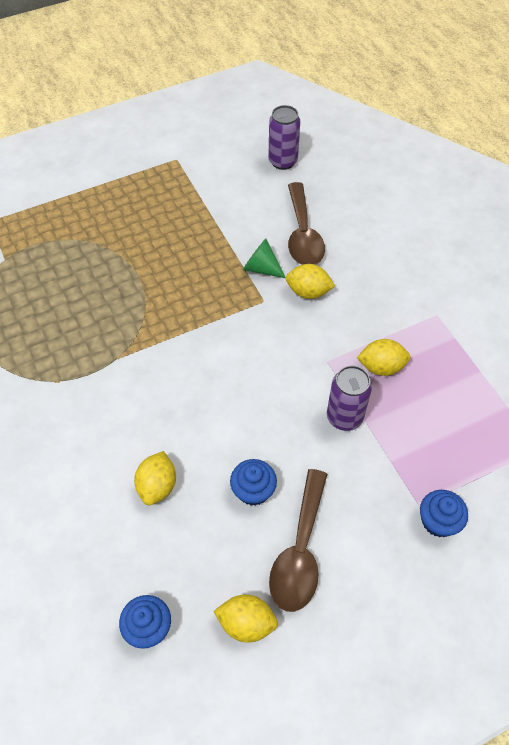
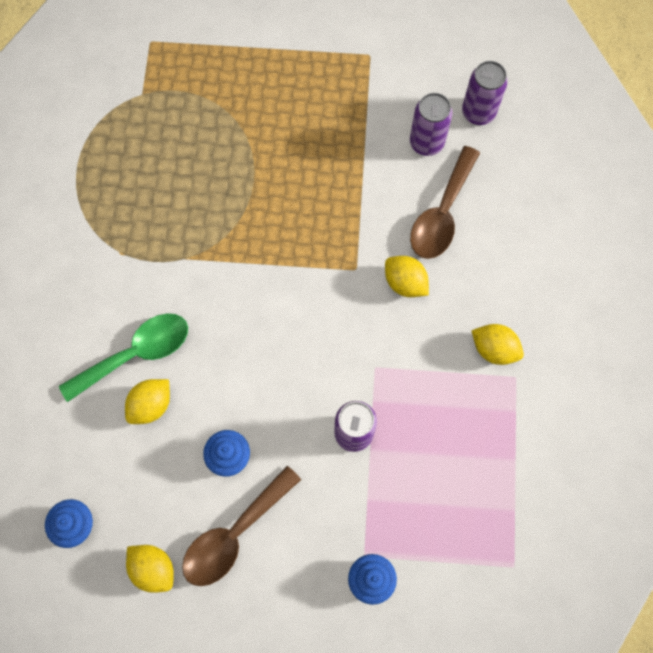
camera: 30 degrees right, 15 degrees up
(118, 452) = (136, 354): none -> green spoon
(258, 195) = (426, 143): none -> purple can
(261, 268) = (376, 231): green cone -> none
(381, 367) = (422, 402): yellow lemon -> yellow lemon (494, 349)

